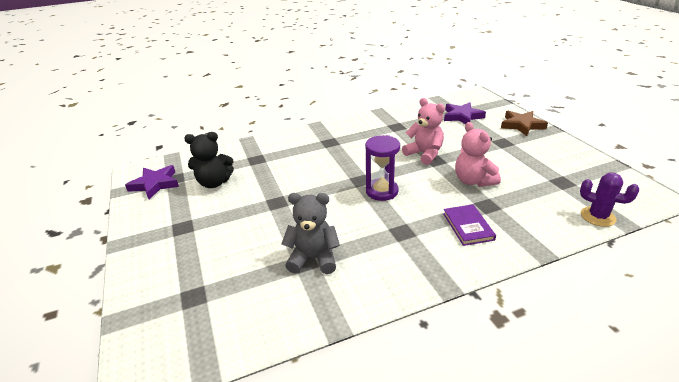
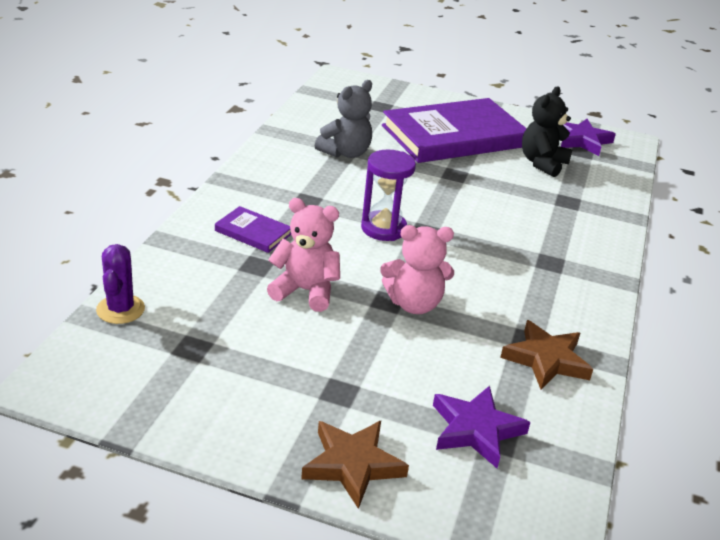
camera: 125 degrees right, 0 degrees up
(213, 230) = (454, 136): none -> purple book
(401, 120) = (546, 359): none -> brown star
(597, 216) = (120, 309): purple cactus -> purple cactus turned 75 degrees counterclockwise

